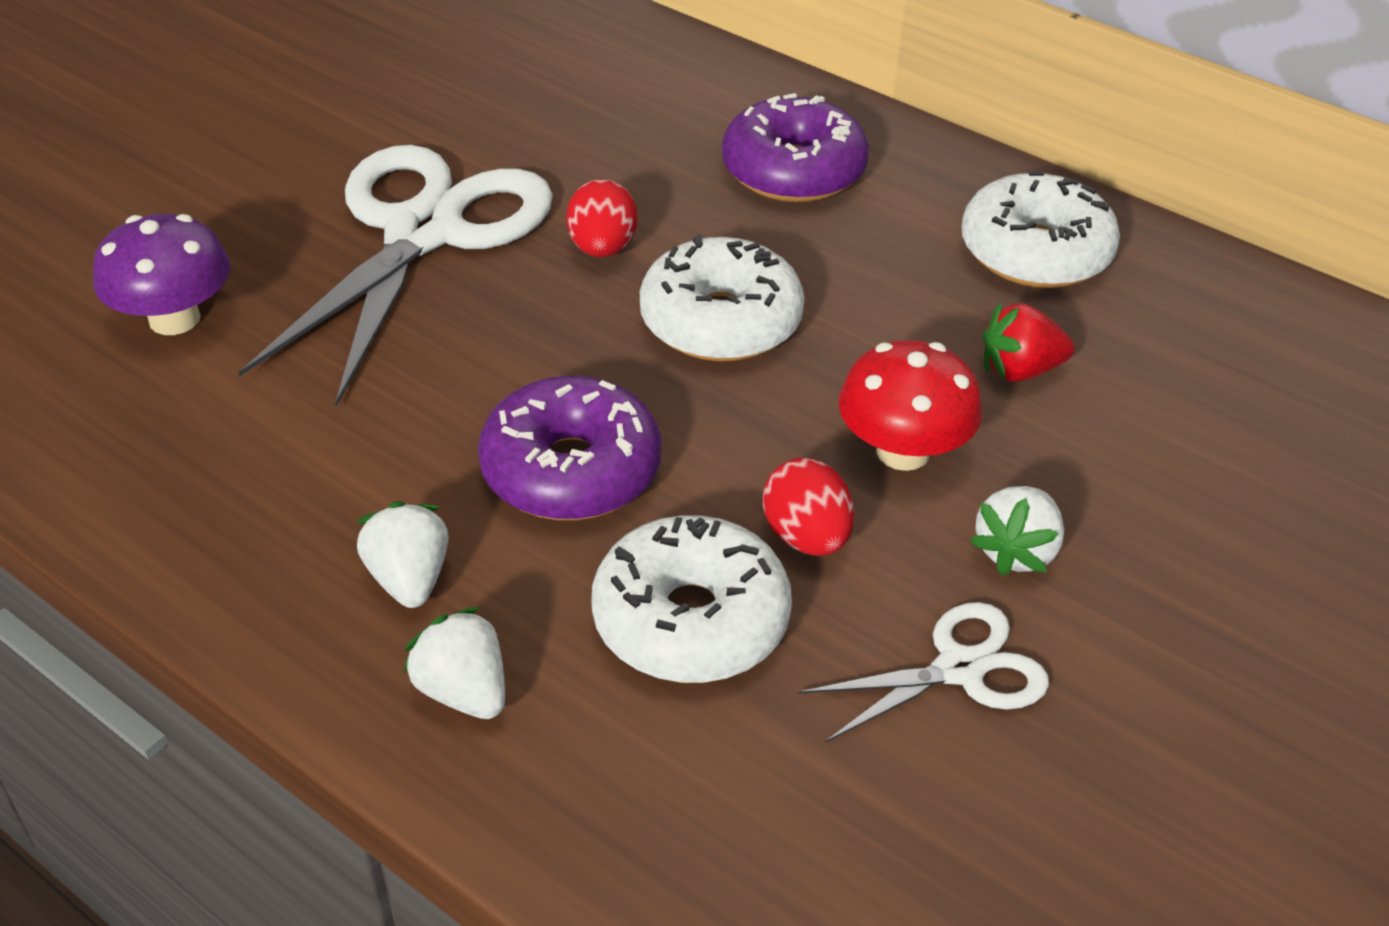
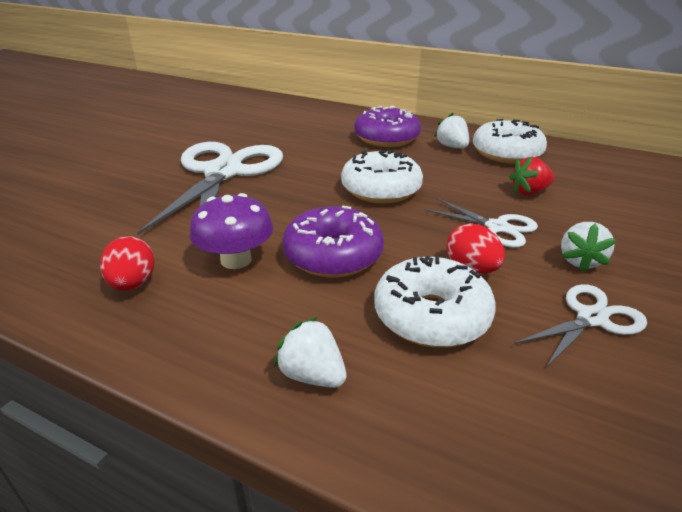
camera: 10 degrees left, 10 degrees down
(174, 319) = (97, 217): purple mushroom -> purple mushroom (236, 260)
(409, 579) = (259, 318): white strawberry -> white strawberry (452, 147)
(602, 248) = (312, 170): red egg -> red egg (133, 284)
(903, 451) = (497, 227): red mushroom -> white scissors

